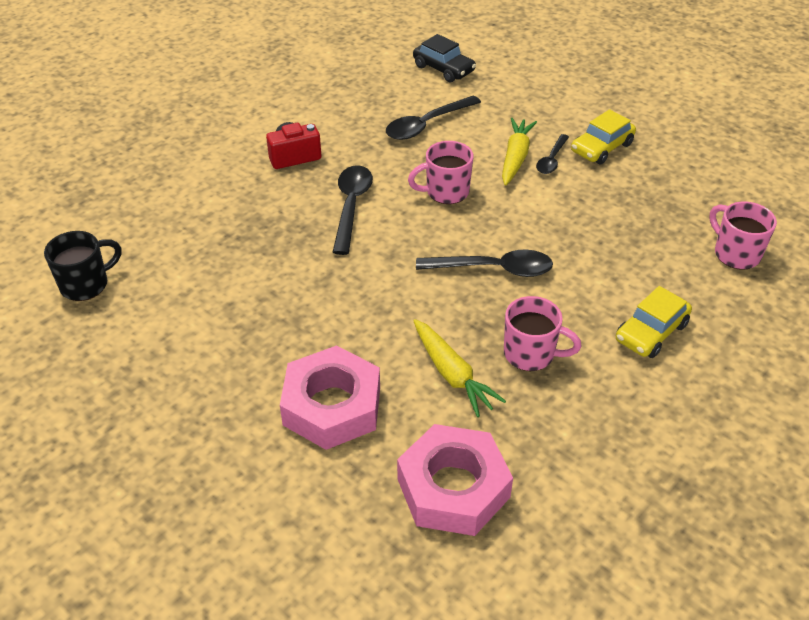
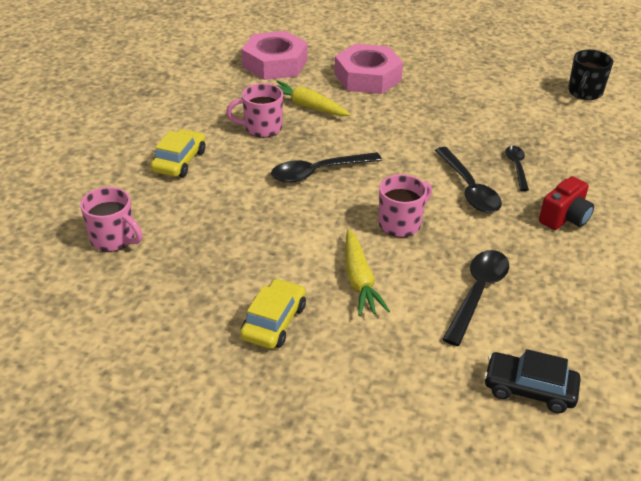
camera: 155 degrees right, 5 degrees down
(551, 160) = (321, 289): black spoon -> black spoon (516, 167)

